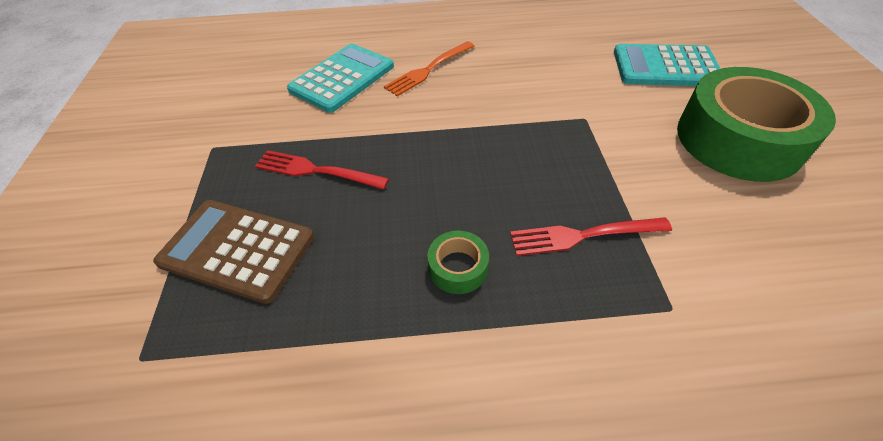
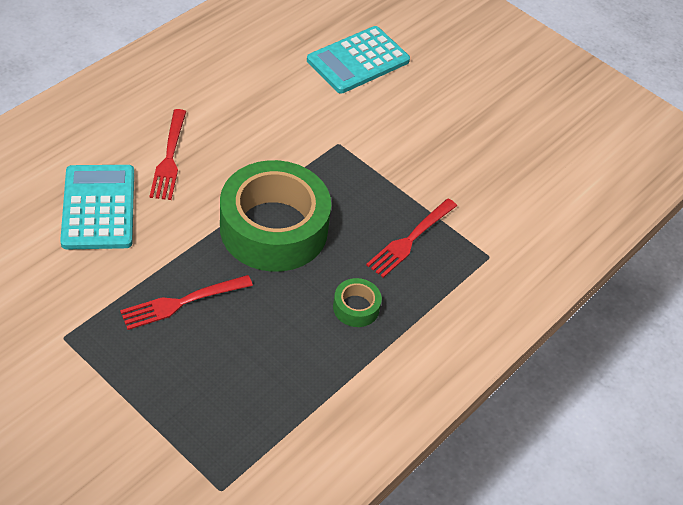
camera: 50 degrees left, 0 degrees up
(237, 249) = (196, 392): brown calculator -> none
(428, 70) = (169, 158): orange fork -> red fork
(738, 139) = (449, 109): green tape -> green tape (274, 228)

